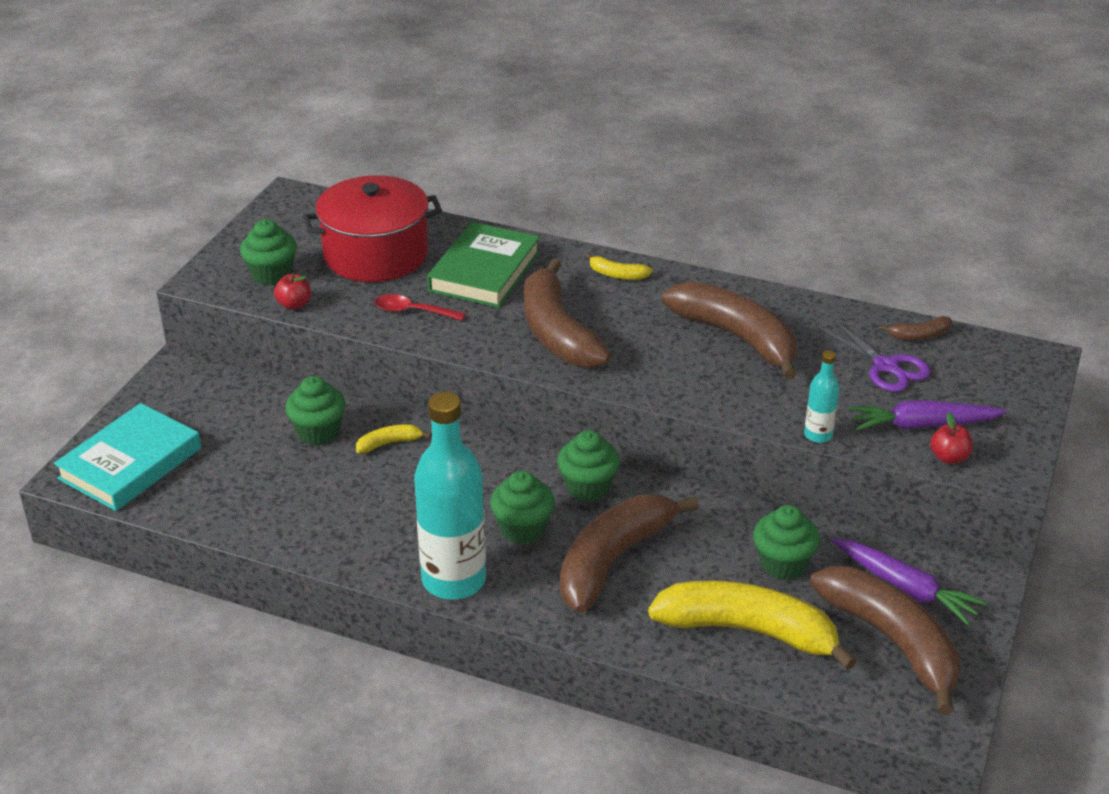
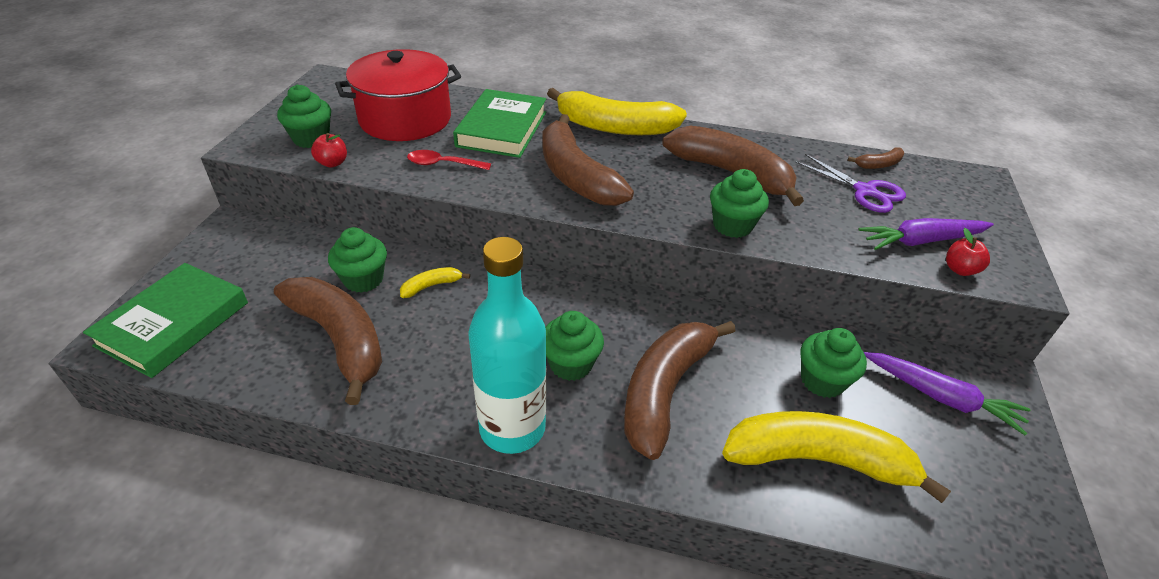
camera: 10 degrees left, 5 degrees up
(130, 463) = (173, 324): turquoise book -> green book
(588, 487) = (622, 316): green cupcake -> green cupcake (732, 225)
(617, 274) = (615, 127): yellow banana -> yellow banana, size x2.36
(818, 435) = (837, 256): turquoise bottle -> none
(891, 641) = (956, 458): brown banana -> brown banana (339, 339)

